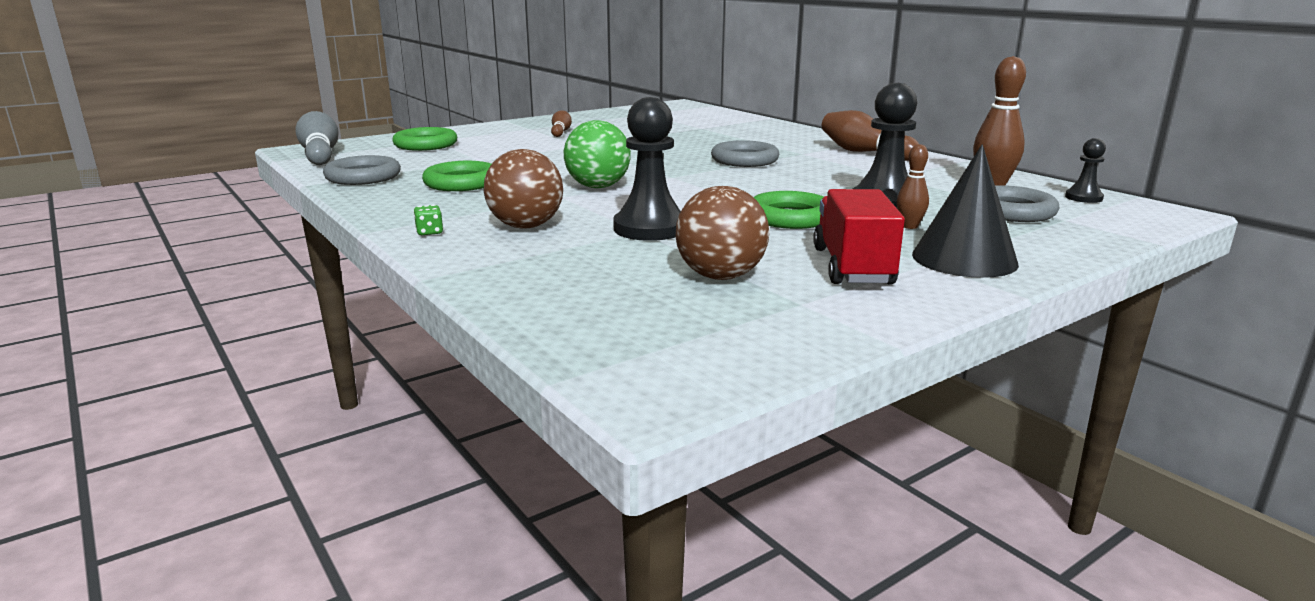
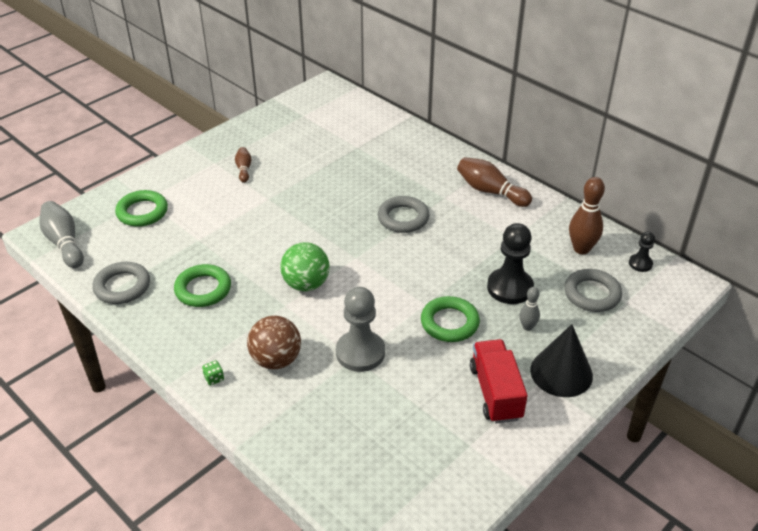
camera: 10 degrees left, 20 degrees up
(650, 228) = (360, 352): black pawn -> grey pawn
(720, 276) = (418, 417): brown ball -> none
(909, 226) = (527, 327): brown bowling pin -> grey bowling pin

